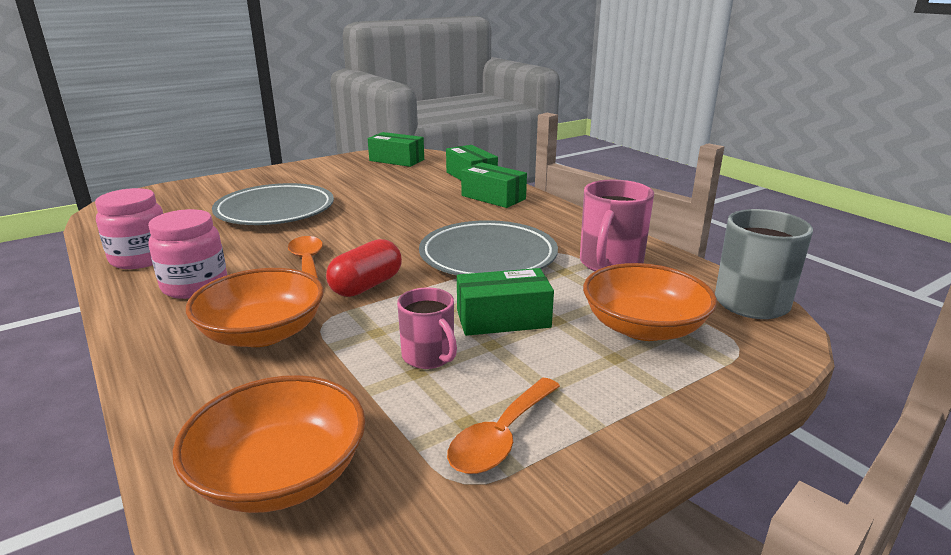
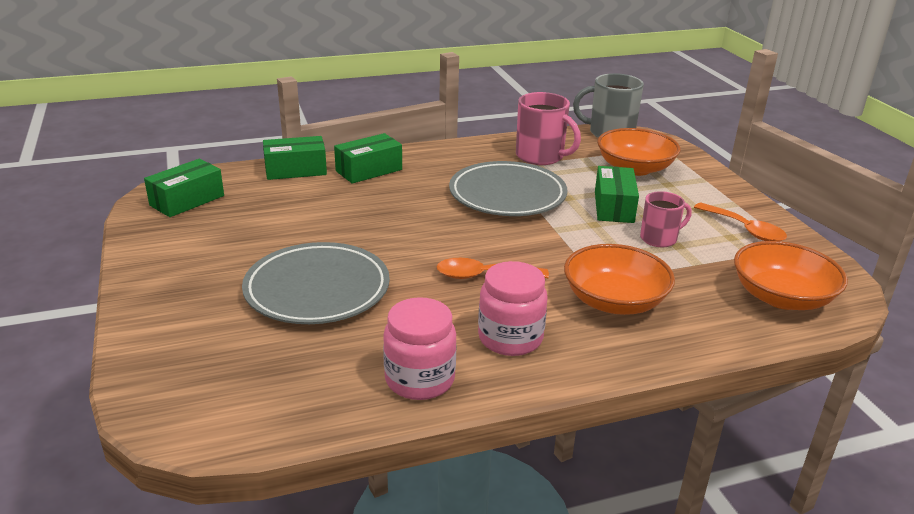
camera: 75 degrees left, 5 degrees up
(366, 286) = (543, 251): red capsule -> none

